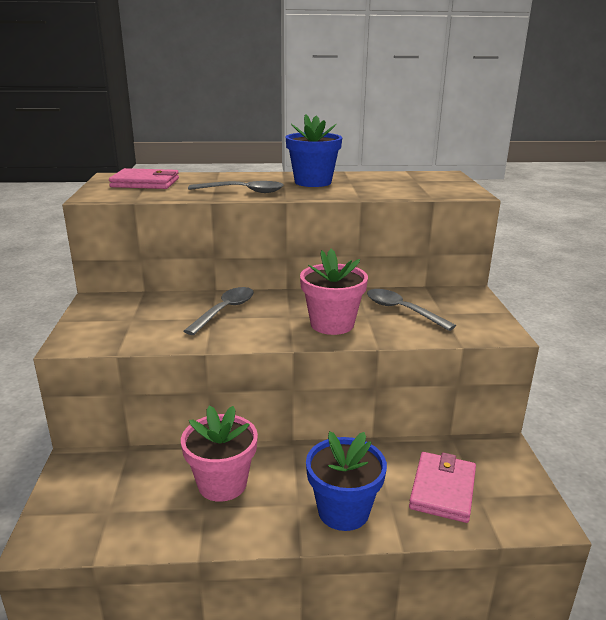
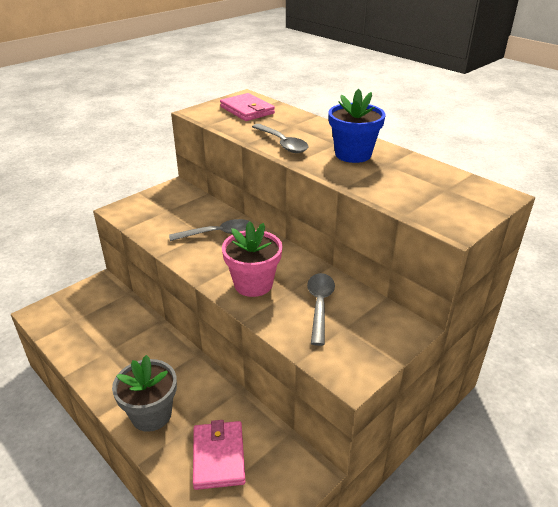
camera: 50 degrees right, 10 degrees up
(222, 484) = (131, 347): pink flower pot -> none
(343, 511) = (151, 414): blue flower pot -> grey flower pot
(443, 489) = (219, 456): pink wallet -> pink wallet turned 75 degrees counterclockwise

